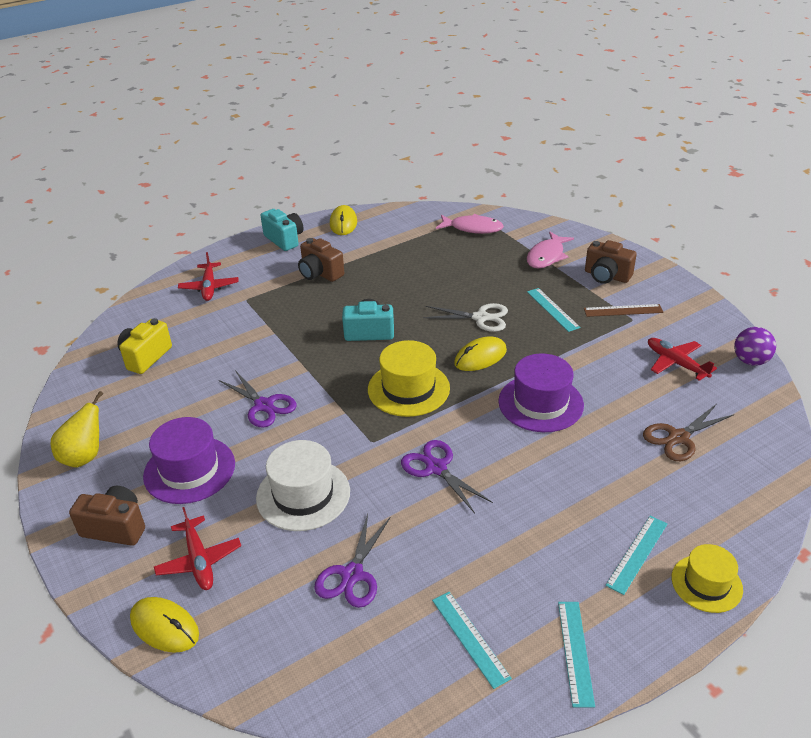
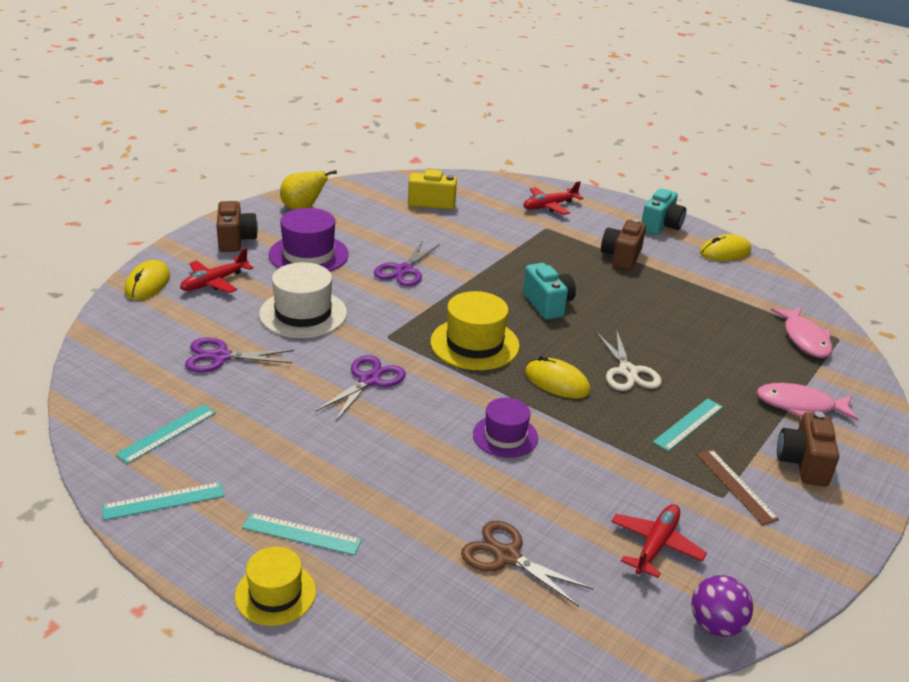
camera: 65 degrees right, 5 degrees down
(540, 403) = (505, 436): purple hat -> purple hat, size x0.65

